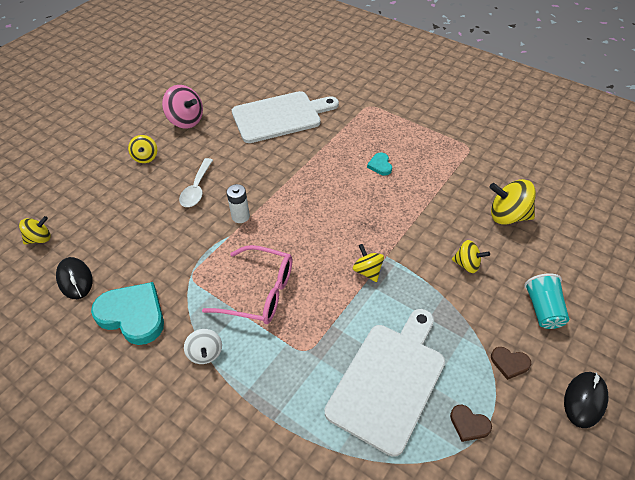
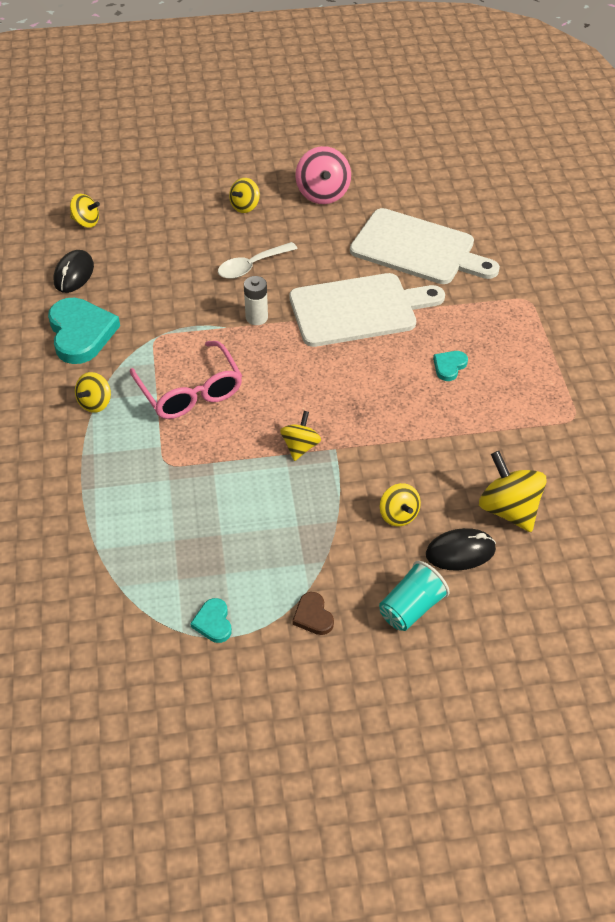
camera: 45 degrees right, 0 degrees up
(205, 353) = (95, 403): white spinning top -> yellow spinning top
(389, 380) = (198, 539): white cutting board -> white cutting board (359, 309)
(469, 424) = (213, 622): brown heart -> turquoise heart
(584, 400) = (334, 698): black mouse -> black mouse (460, 552)

